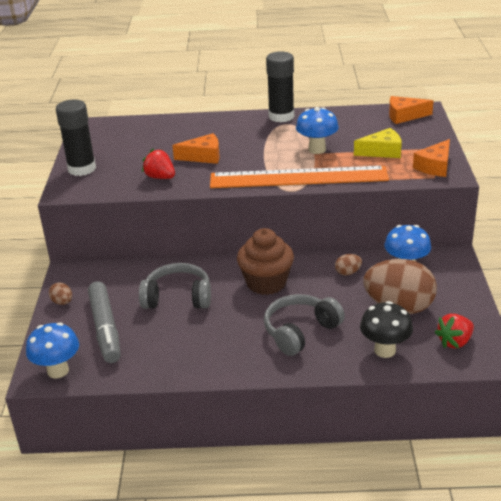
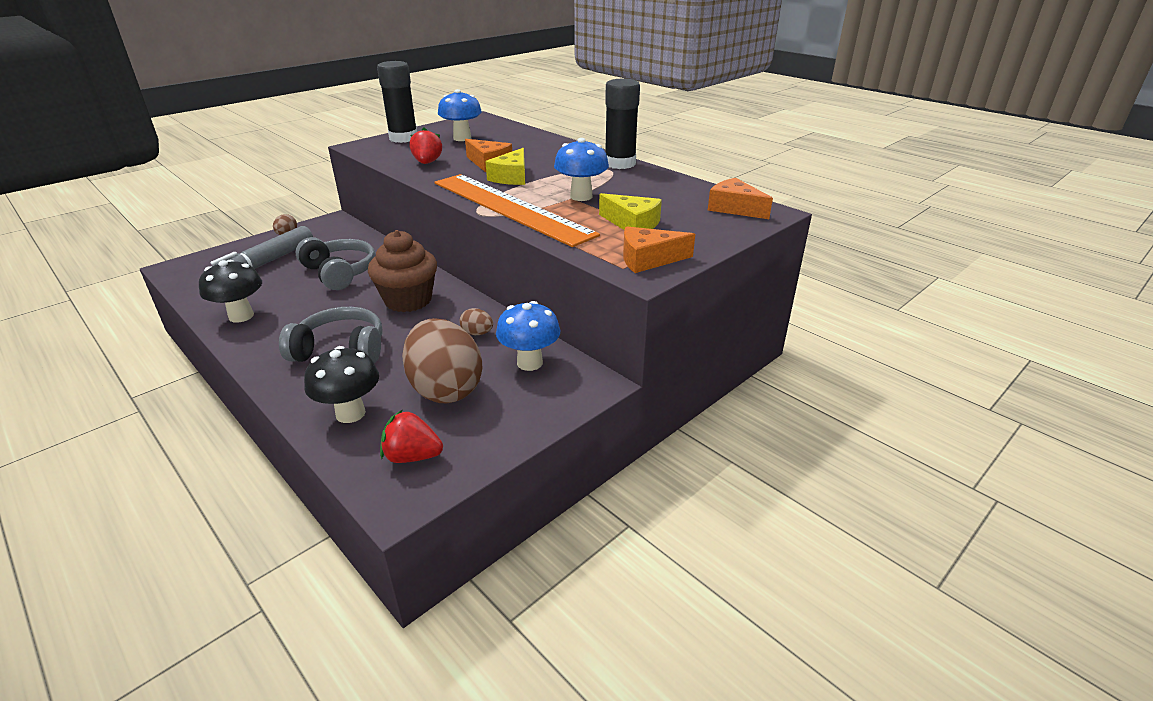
camera: 45 degrees right, 0 degrees up
(58, 371) = (188, 271): blue mushroom -> blue mushroom (462, 138)
(187, 362) = (241, 316): none -> black mushroom
(244, 158) = (511, 177): none -> yellow cheese

